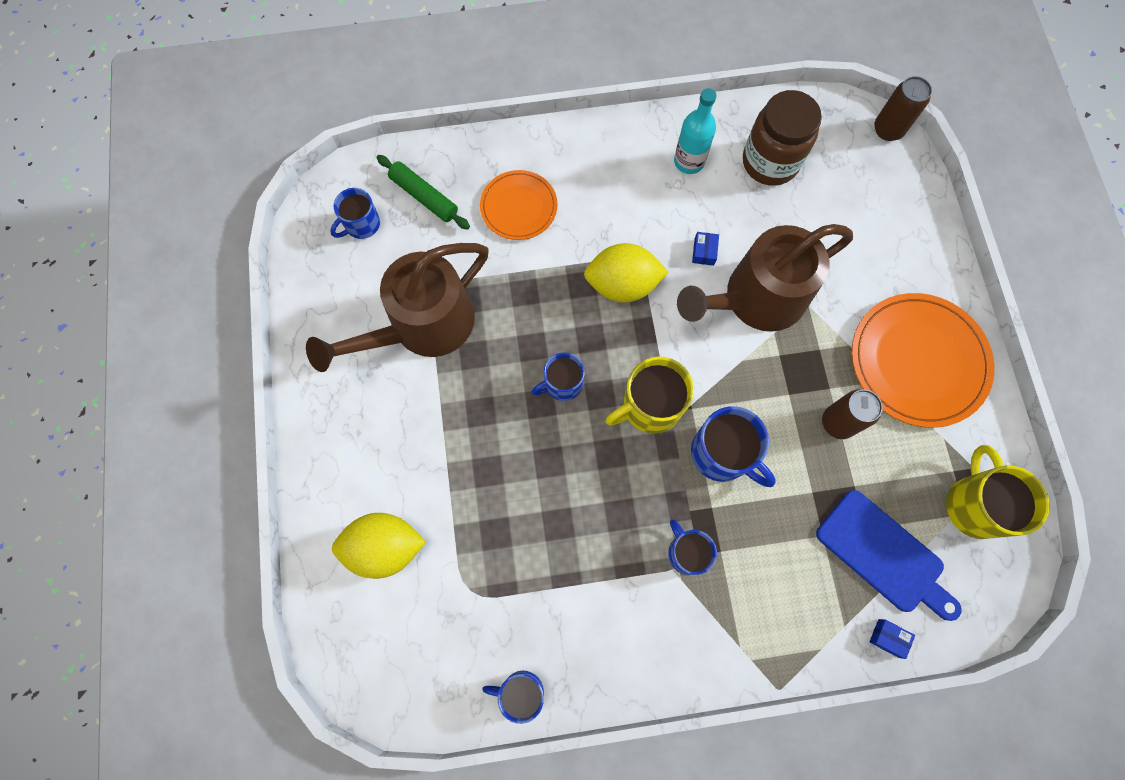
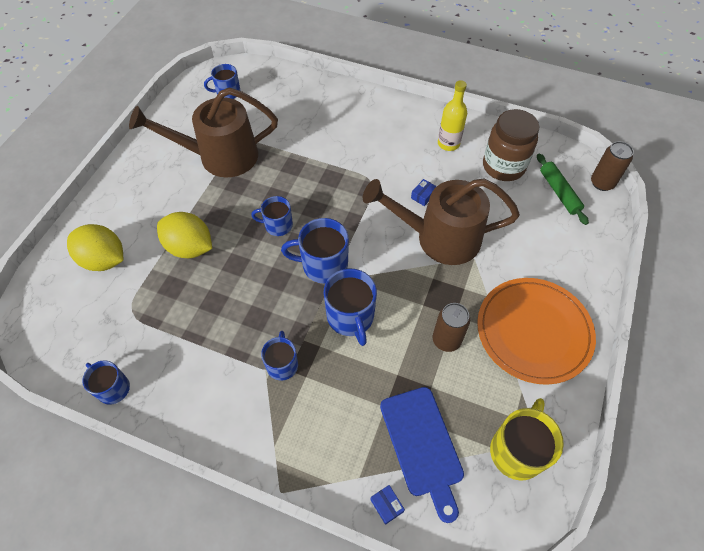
camera: 30 degrees right, 15 degrees down
(424, 197) = (273, 94): green rolling pin -> green rolling pin (559, 192)
(518, 207) = (324, 122): orange plate -> none
(622, 285) = (356, 190): yellow lemon -> yellow lemon (190, 247)
(650, 406) = (323, 265): yellow mug -> blue mug
(689, 161) = (448, 143): turquoise bottle -> yellow bottle

